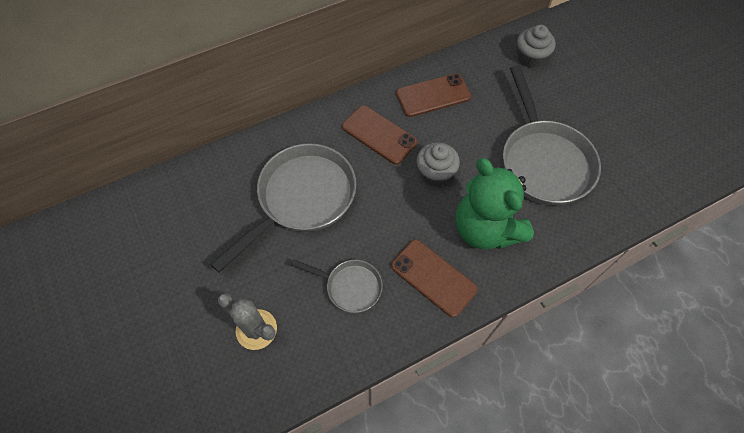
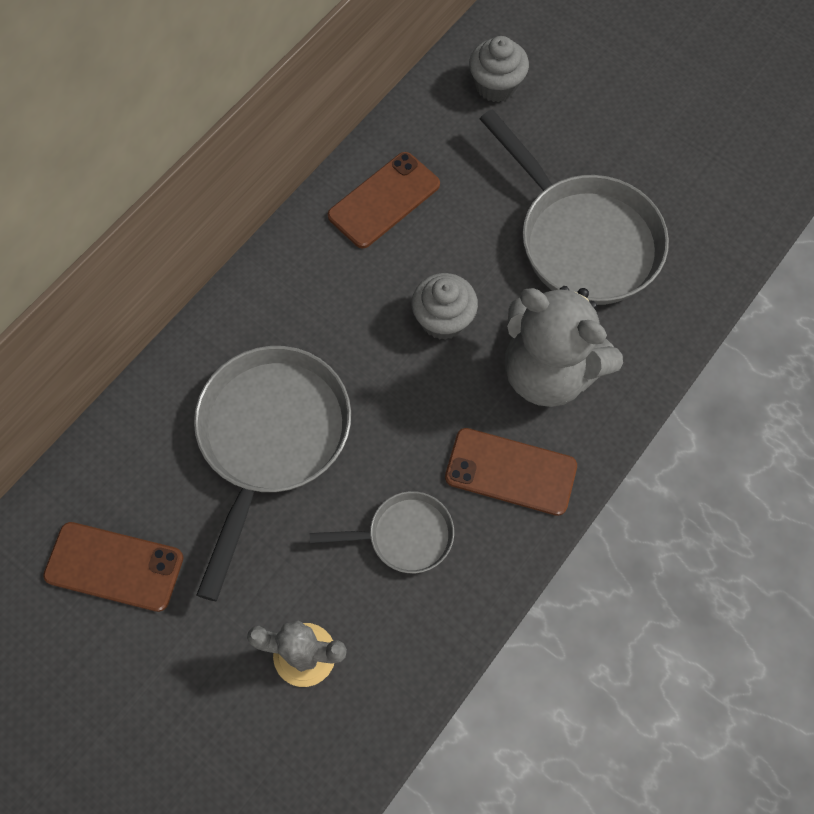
camera: 25 degrees left, 5 degrees up
(379, 135) = (335, 294): brown phone -> brown phone (114, 567)
(485, 229) = (548, 372): green teddy bear -> grey teddy bear

